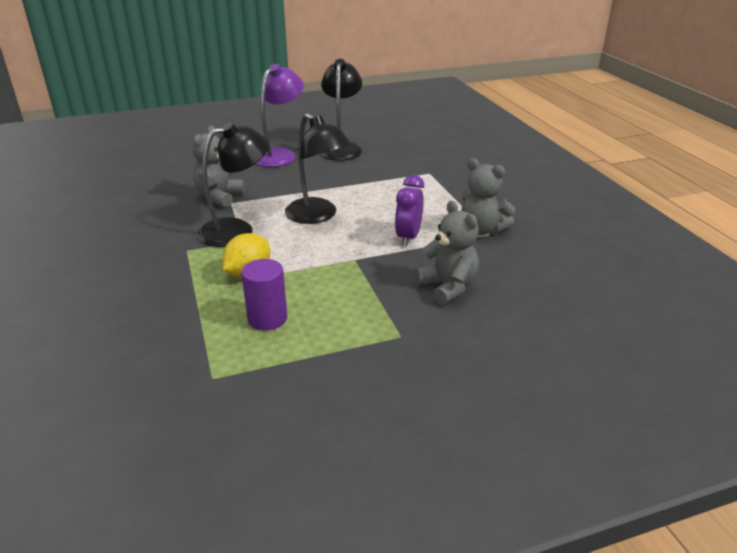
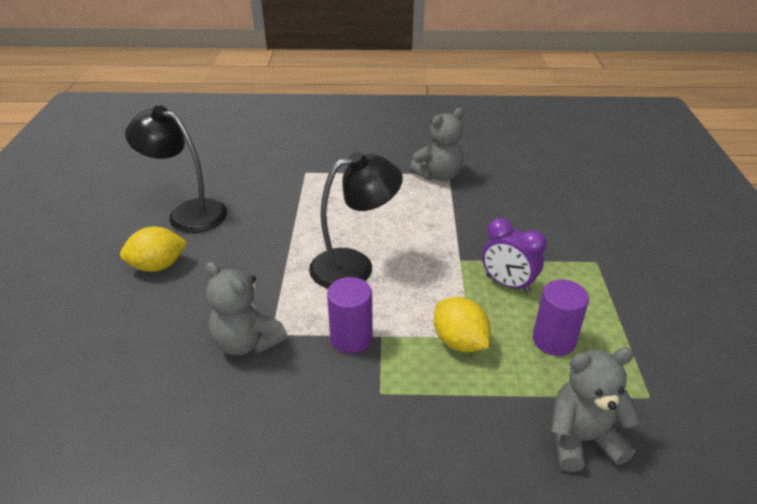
camera: 70 degrees left, 5 degrees up
(236, 230) = (351, 338): black lamp -> purple cylinder
(279, 154) = (158, 266): purple lamp -> yellow lemon
(408, 237) = (433, 217): purple clock -> purple clock (508, 284)
(448, 287) = (527, 218): grey teddy bear -> grey teddy bear (582, 439)

